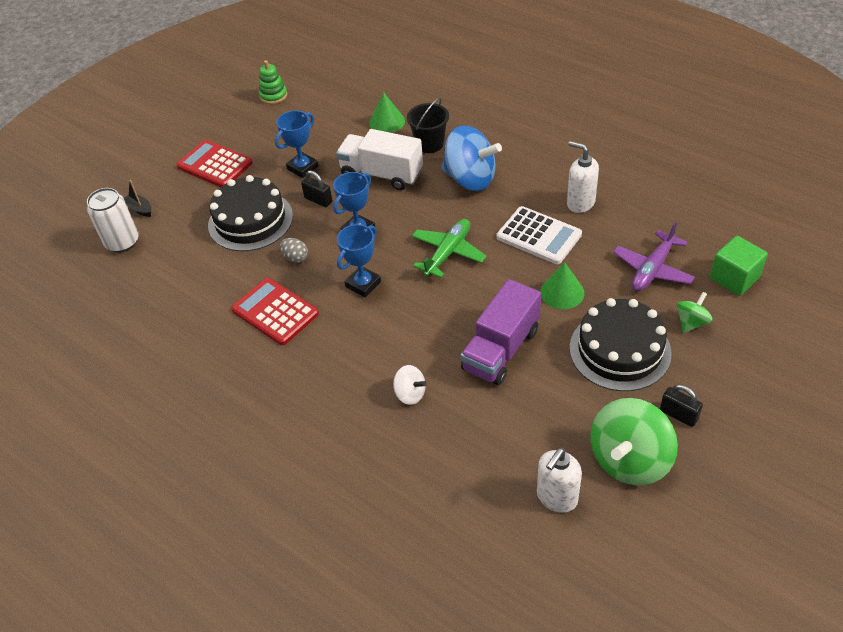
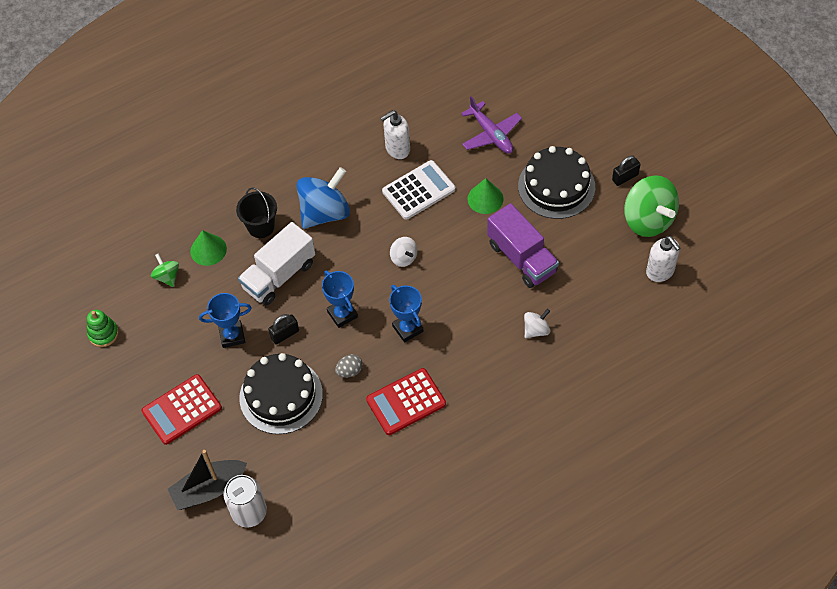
camera: 70 degrees left, 10 degrees up
(140, 209) = (209, 489): black boat -> black boat, size x1.98
(302, 168) = (232, 336): blue trophy -> blue trophy turned 75 degrees counterclockwise
(448, 252) = (403, 258): green plane -> white spinning top
(691, 322) = (552, 135): green spinning top -> green spinning top (167, 276)
(734, 278) = (524, 92): green cube -> none

